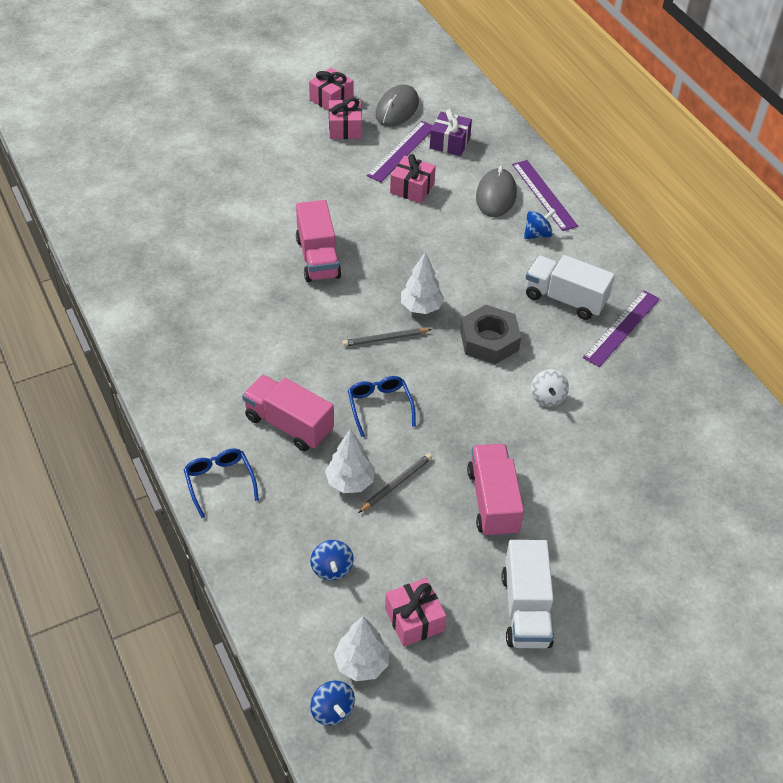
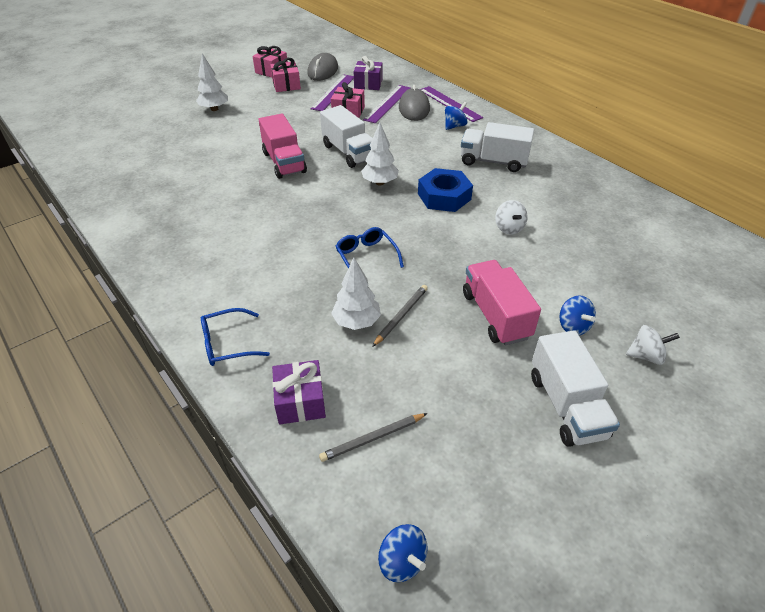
camera: 10 degrees left, 5 degrees down
(219, 482) = (227, 344): blue glasses -> blue glasses turned 75 degrees counterclockwise
(277, 555) = (300, 401): none -> purple gift
(289, 424) = (286, 284): pink truck -> none
(332, 569) = (360, 404): blue spinning top -> blue spinning top (573, 326)
(362, 663) = (419, 498): white tree -> white tree (214, 109)
(385, 339) = (356, 208): grey pencil -> grey pencil (373, 438)
(396, 255) = (348, 152): none -> white truck
(414, 620) = (460, 439): pink gift -> none
(489, 340) = (444, 196): grey nut -> blue nut
(621, 327) = (546, 173): purple ruler -> purple ruler (387, 103)
(627, 575) = (646, 356): none -> white spinning top

